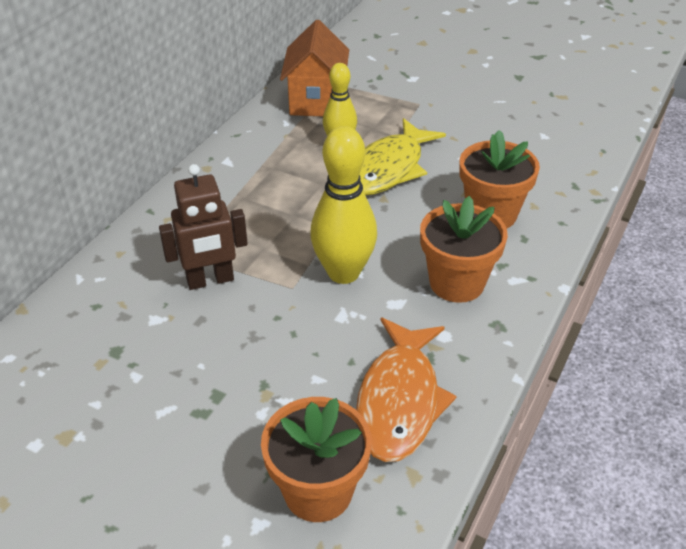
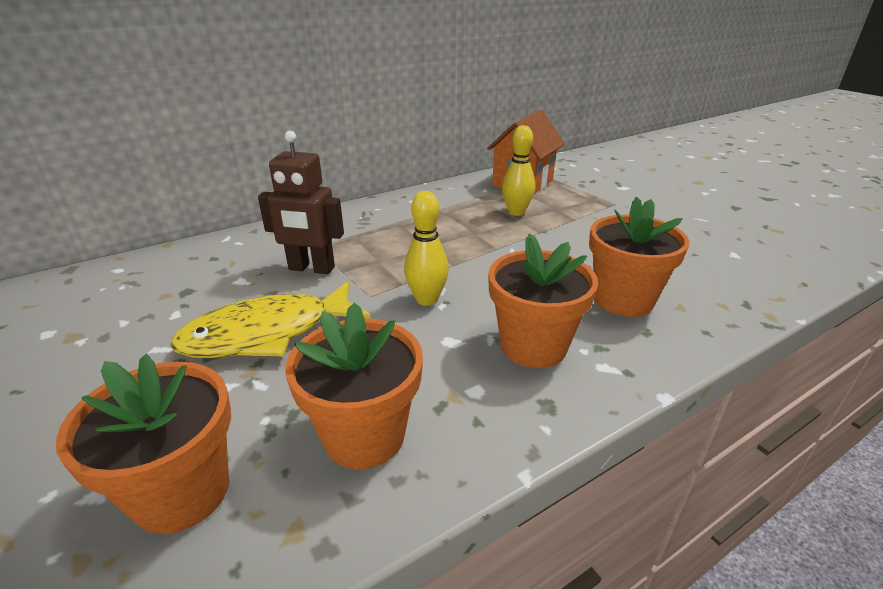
camera: 30 degrees right, 10 degrees down
(343, 273) = (427, 299): yellow bowling pin -> yellow bowling pin, size x0.63
(388, 169) = (544, 238): yellow fish -> yellow fish (267, 333)
(399, 400) = (364, 436): orange fish -> orange flower pot

